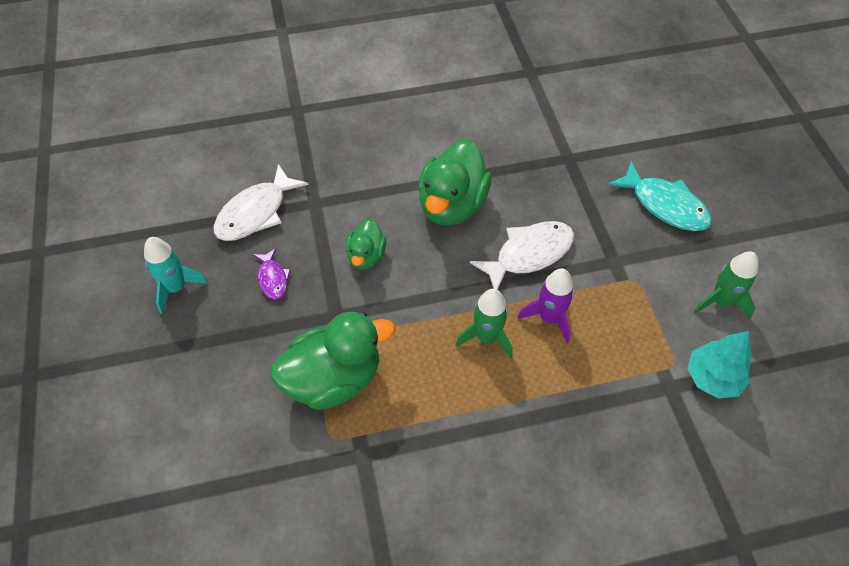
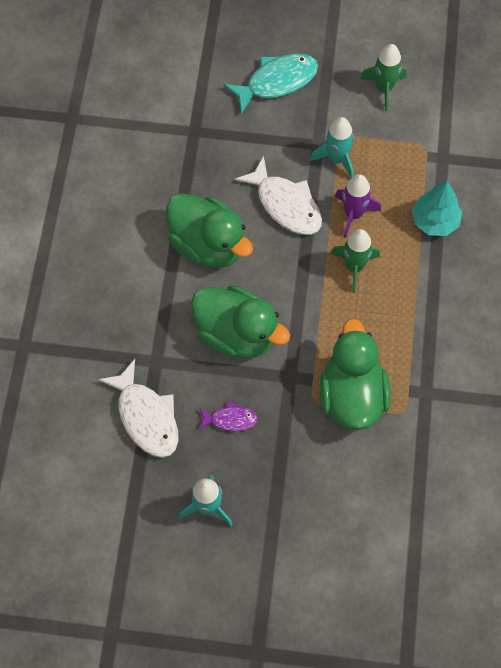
camera: 70 degrees left, 10 degrees up
(366, 256) = (237, 334): green duck -> green duck, size x1.82
(529, 254) = (286, 204): white fish -> white fish turned 150 degrees clockwise
(607, 283) = (337, 159): none -> turquoise rocket
(712, 378) = (445, 126): turquoise tree -> turquoise tree (435, 221)

